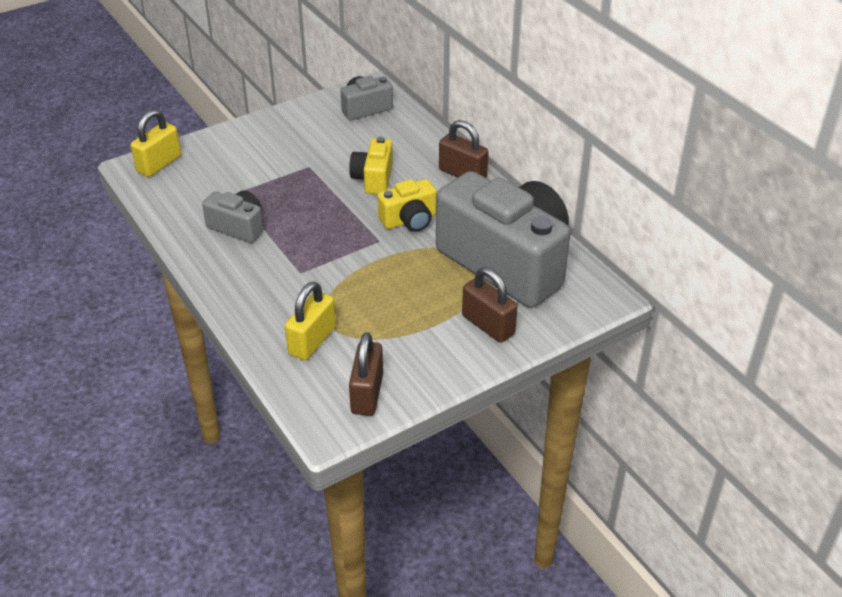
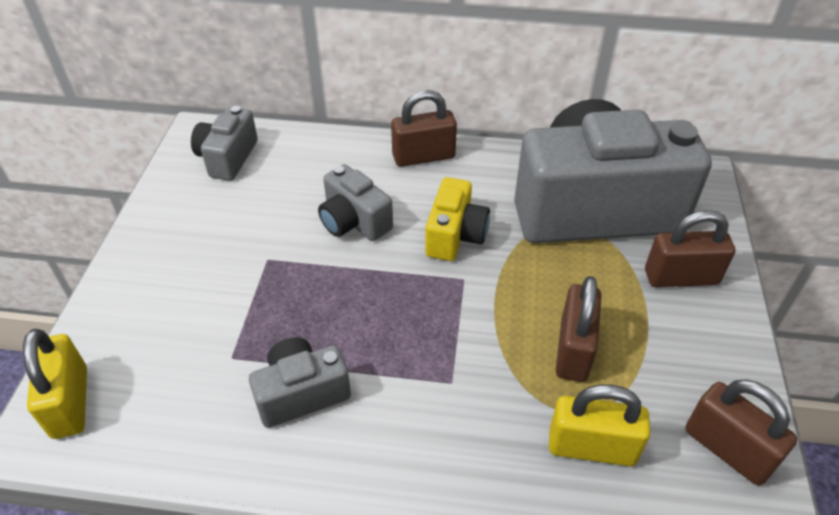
camera: 50 degrees left, 5 degrees up
(312, 341) = (591, 447): yellow padlock -> yellow padlock turned 60 degrees counterclockwise
(373, 179) = (354, 221): yellow camera -> grey camera
(373, 305) = (573, 350): none -> brown padlock

